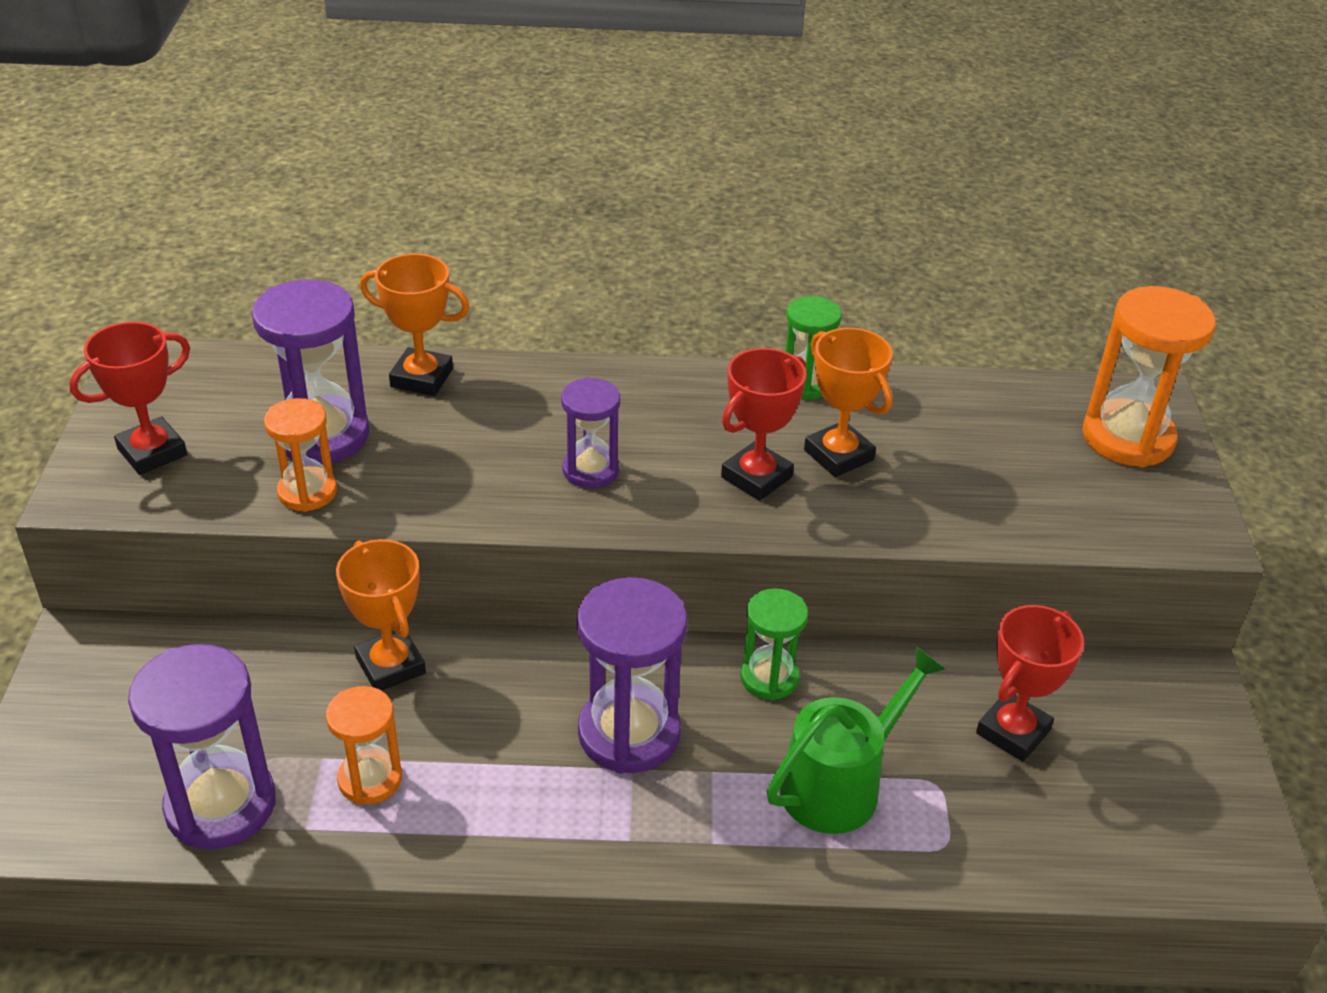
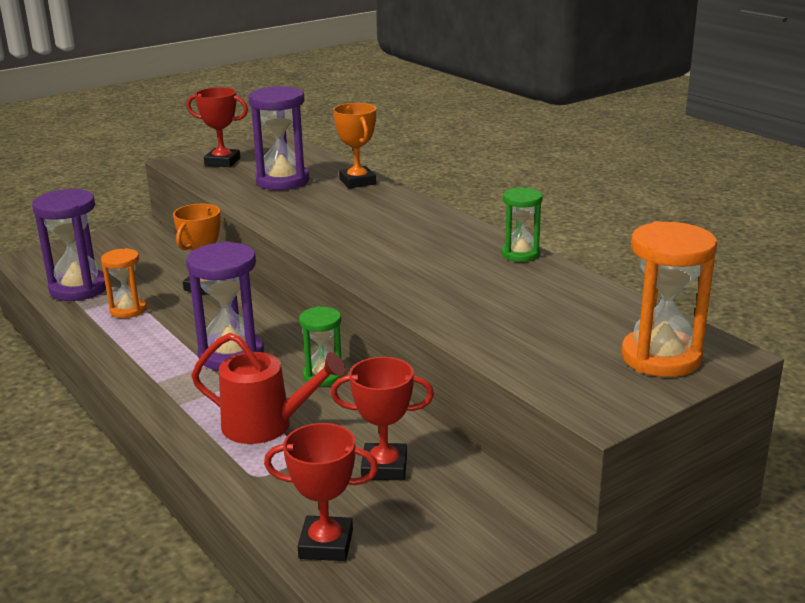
camera: 55 degrees right, 15 degrees down
(307, 492) = (239, 192): orange hourglass -> none
(590, 470) = (350, 234): purple hourglass -> none
(756, 477) = (412, 269): red trophy -> red trophy (326, 544)
(838, 455) = (471, 282): orange trophy -> none
(839, 785) = (266, 425): green watering can -> red watering can

